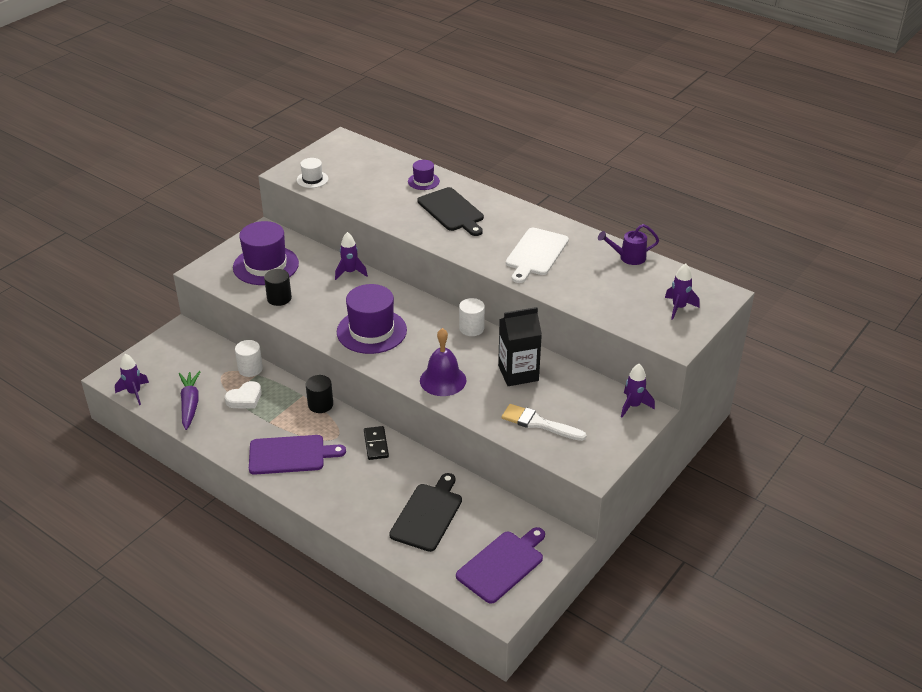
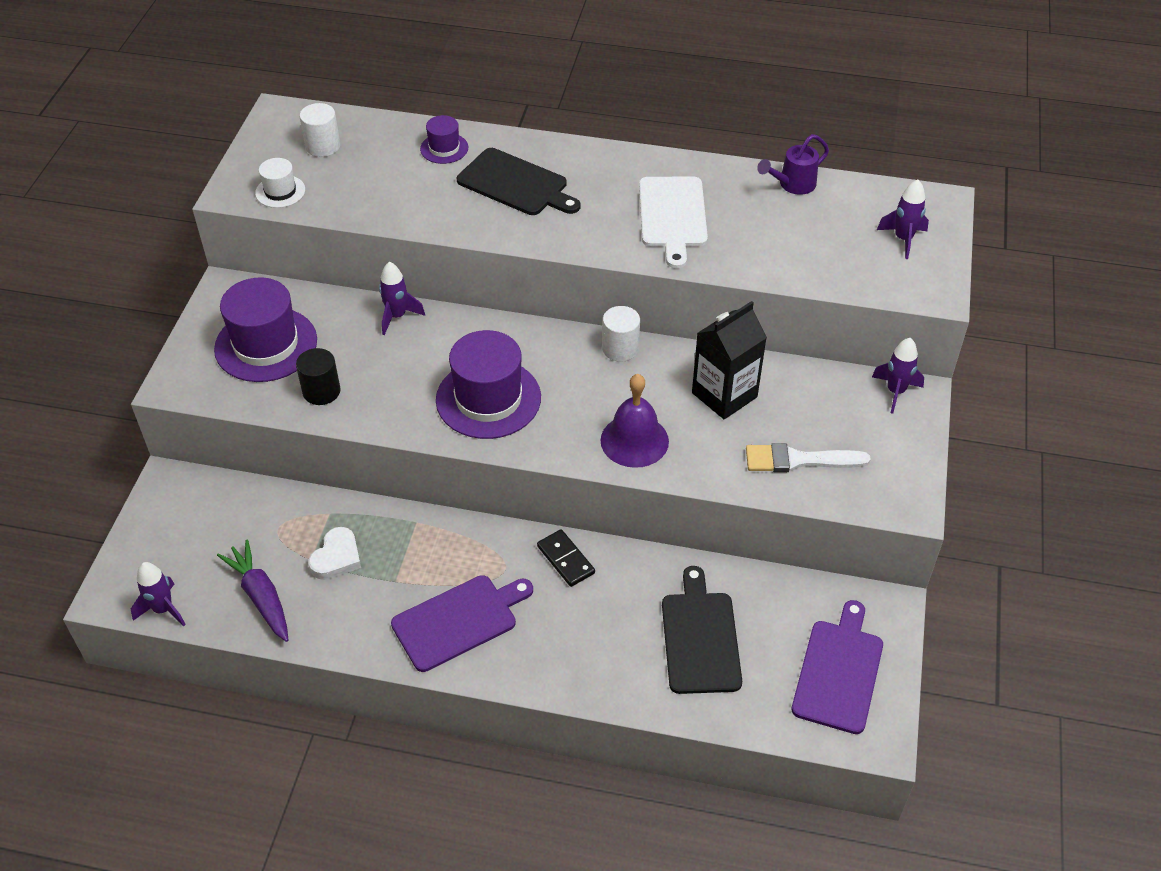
camera: 25 degrees left, 10 degrees up
(250, 369) = (314, 508): white cylinder -> white cylinder (323, 146)
(320, 404) = (451, 527): black cylinder -> none

